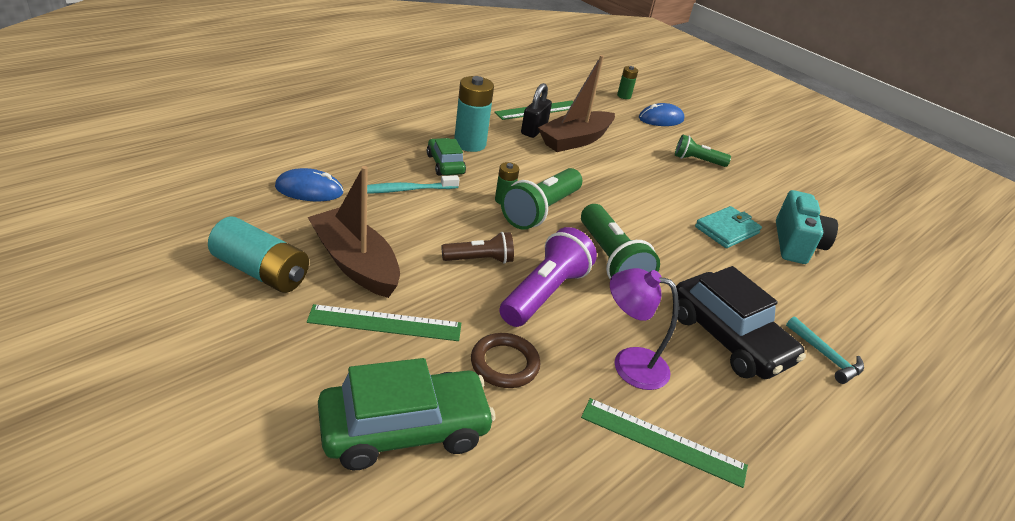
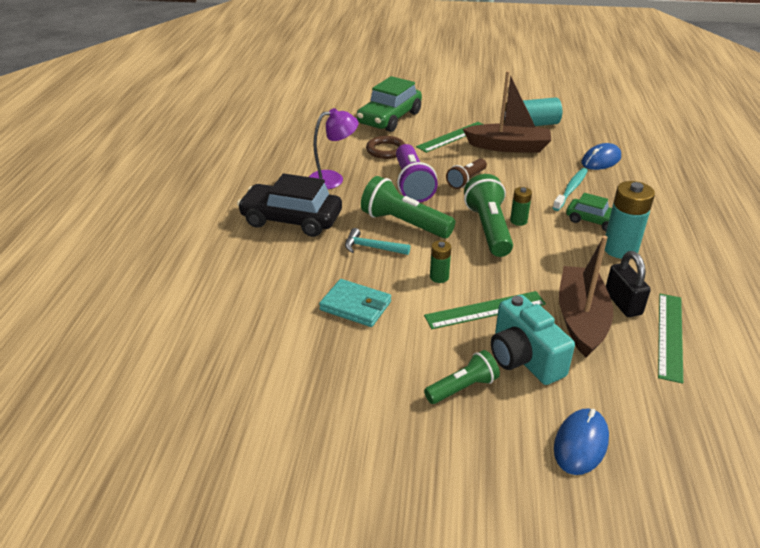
camera: 145 degrees right, 0 degrees up
(624, 96) = (676, 460): green battery -> green battery (439, 277)
(662, 442) = (289, 161): green ruler -> green ruler (485, 310)
(727, 230) = (355, 306): turquoise wallet -> turquoise wallet turned 75 degrees counterclockwise
(796, 244) = (288, 333): turquoise camera -> turquoise camera (524, 358)
(825, 356) = (223, 244): turquoise hammer -> turquoise hammer (372, 248)

